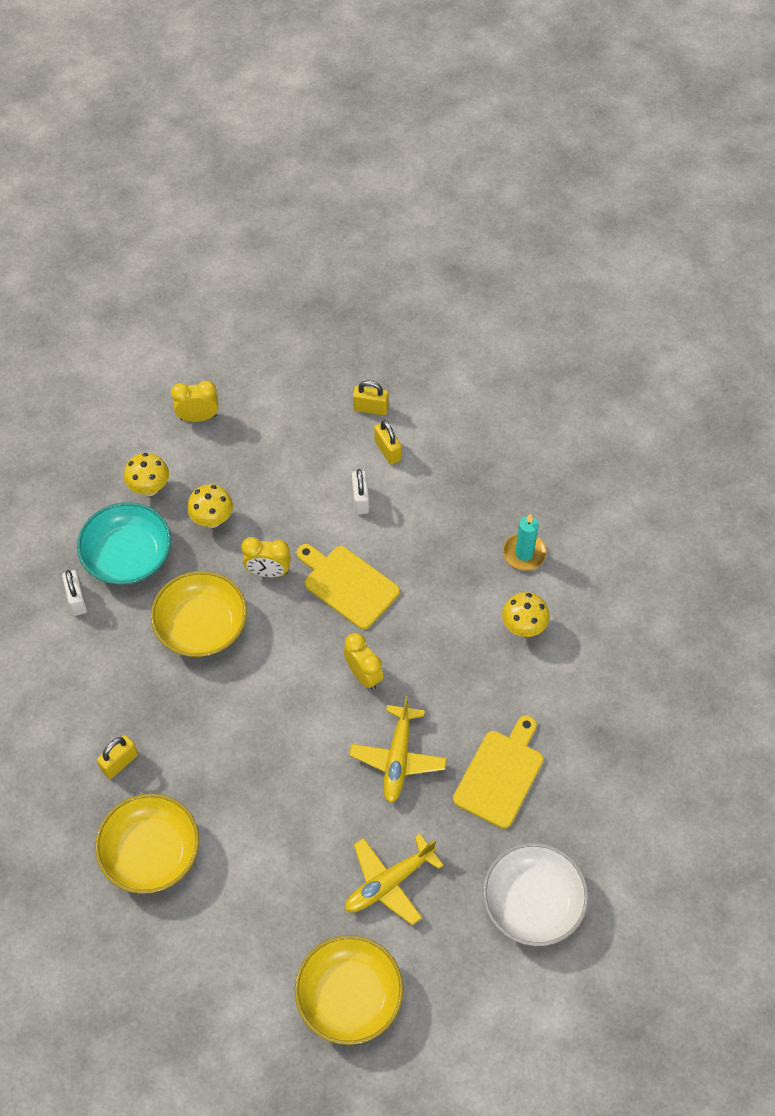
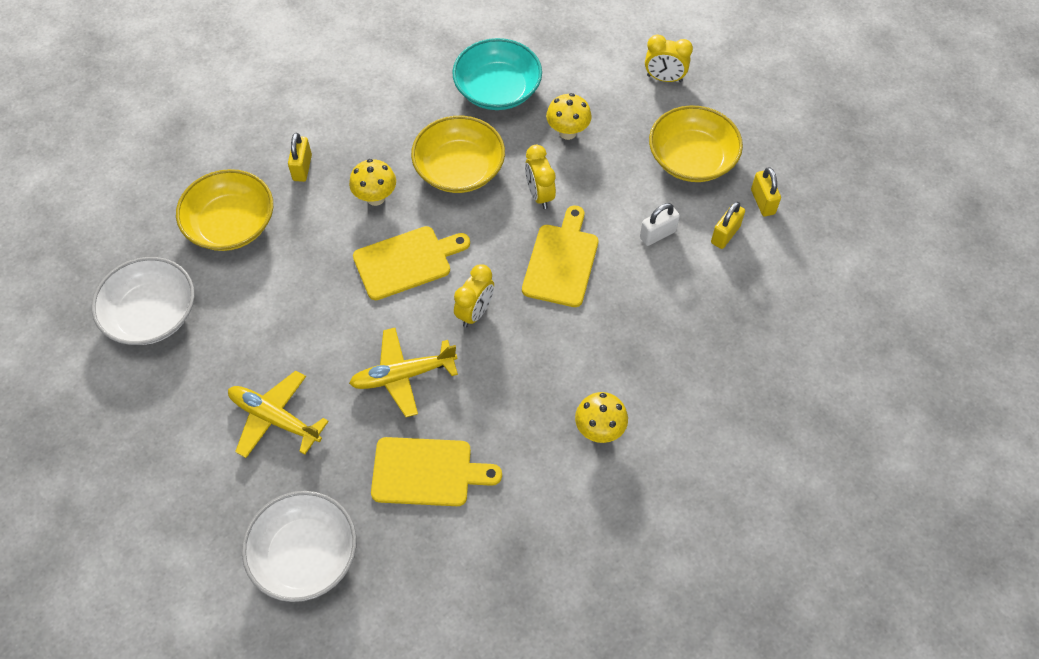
camera: 65 degrees right, 0 degrees up
(77, 599) = (437, 74): white padlock -> none
(119, 762) = (302, 168): yellow padlock -> yellow padlock turned 75 degrees clockwise
(149, 488) = (571, 76): yellow mushroom -> yellow mushroom (375, 198)
(198, 417) = (664, 78): yellow clock -> yellow clock turned 135 degrees clockwise
(218, 960) = (151, 314): none -> white bowl
(280, 710) = (406, 262): none -> yellow cutting board
(349, 996) = (153, 430): yellow bowl -> yellow bowl (692, 158)
(524, 553) = (684, 398): turquoise candle -> none

